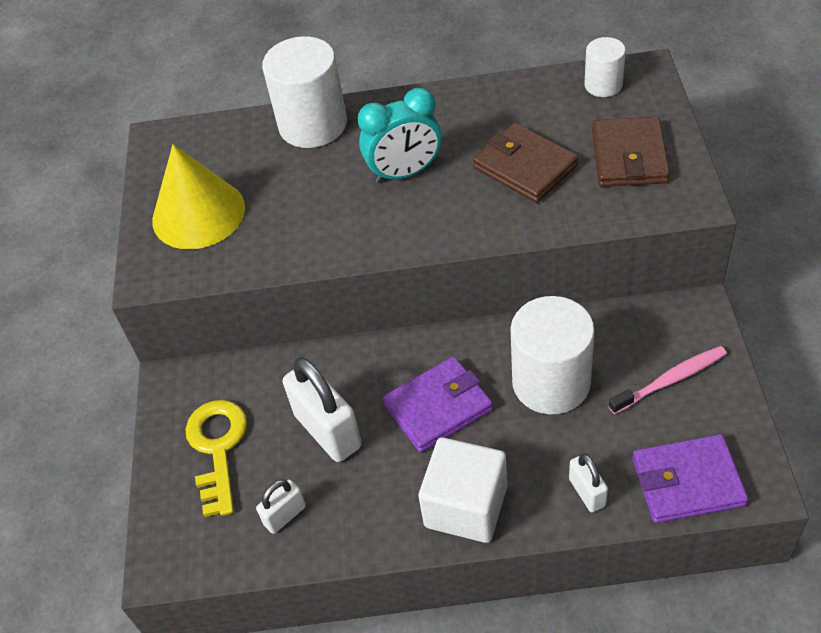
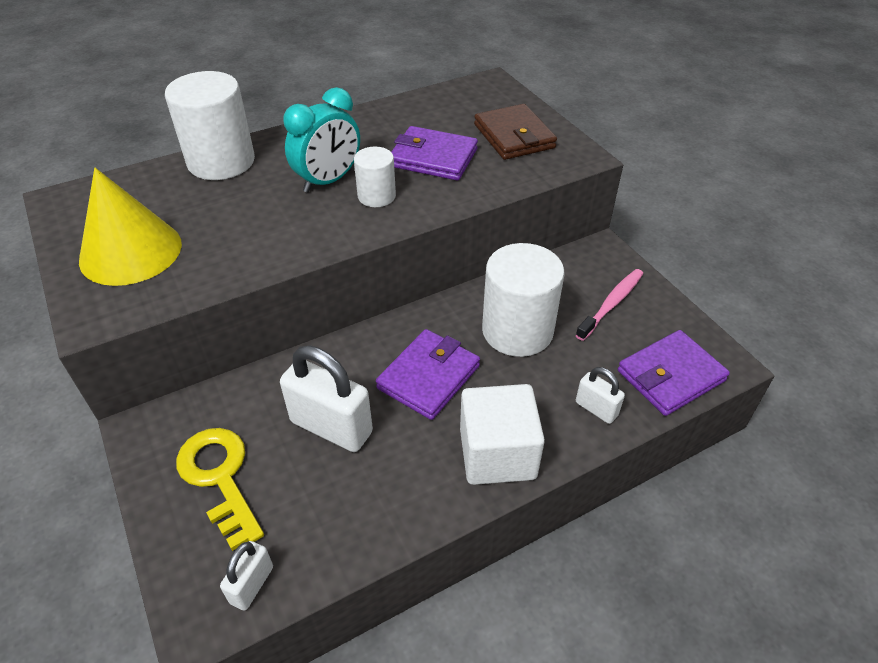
camera: 30 degrees left, 5 degrees down
(285, 515) = (321, 520): white padlock -> white padlock (252, 585)
(525, 167) = (433, 158): brown wallet -> purple wallet
(603, 85) = (464, 95): white cylinder -> white cylinder (376, 196)

